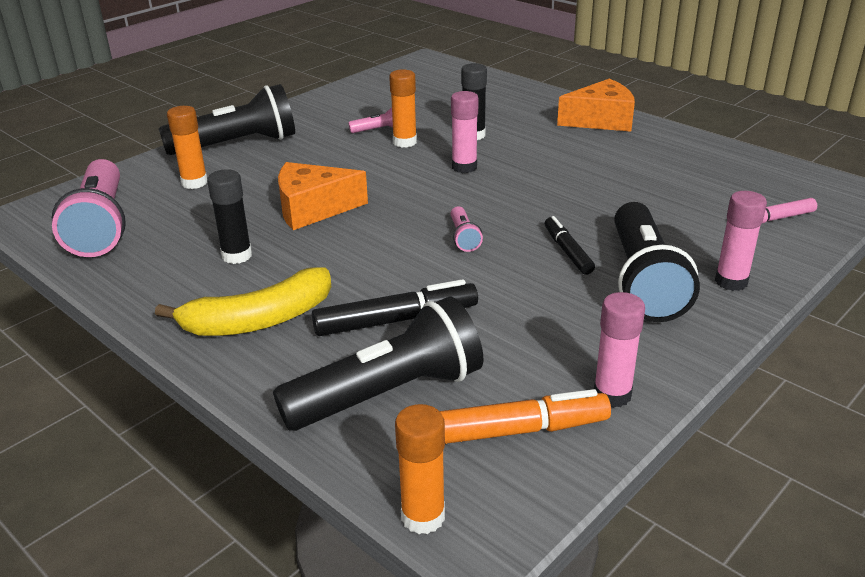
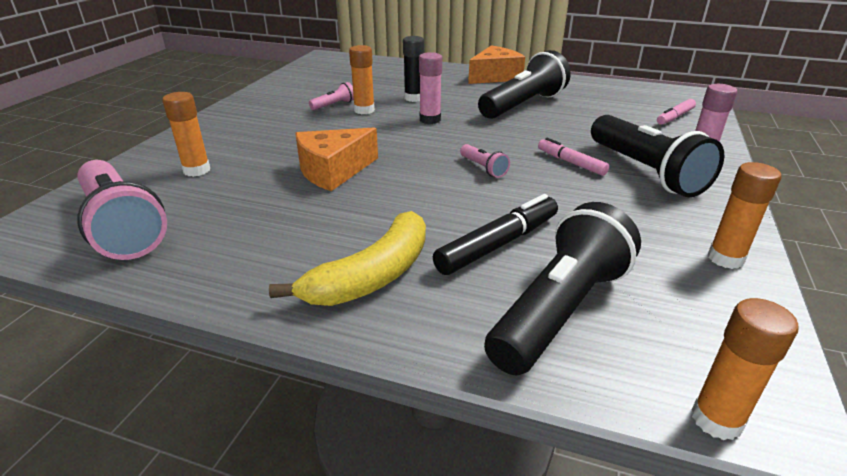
camera: 25 degrees left, 0 degrees up
(237, 144) = (214, 134): black flashlight -> black flashlight (523, 105)
(237, 256) = (296, 223): black glue stick -> none
(510, 431) = (691, 312): orange marker -> none
(567, 252) = (571, 163): black marker -> pink marker
(612, 395) = (725, 258): pink glue stick -> orange glue stick

